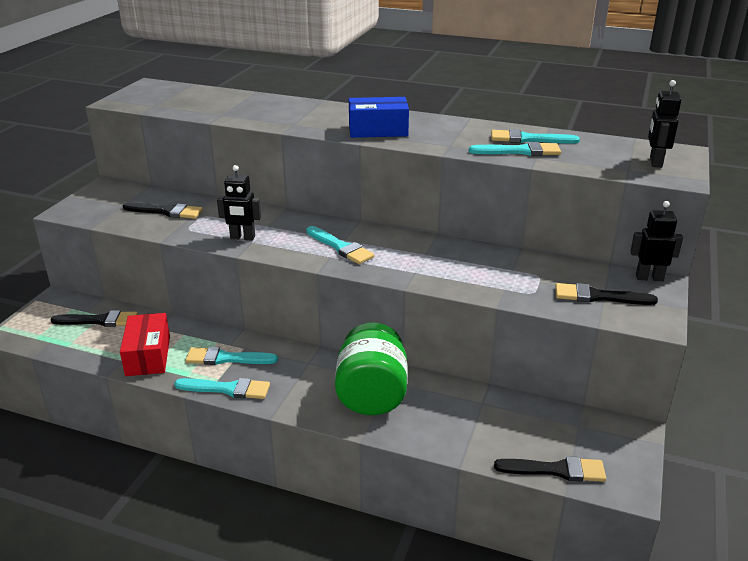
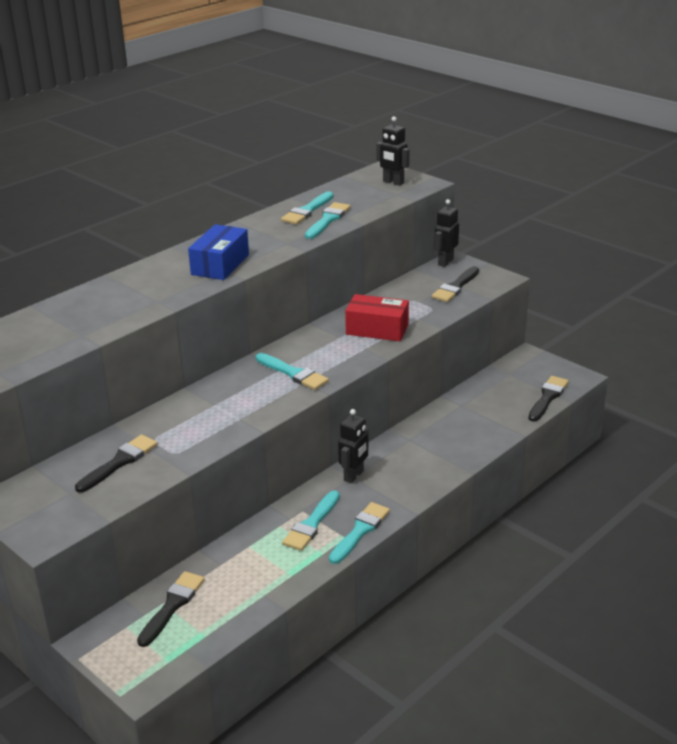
camera: 65 degrees left, 0 degrees up
(148, 355) = (269, 575): red box -> red box (377, 329)
(242, 238) = (227, 422): black robot -> black robot (354, 476)
(340, 247) = (293, 373): turquoise brush -> turquoise brush turned 60 degrees clockwise
(372, 395) = (419, 454): green jar -> none

